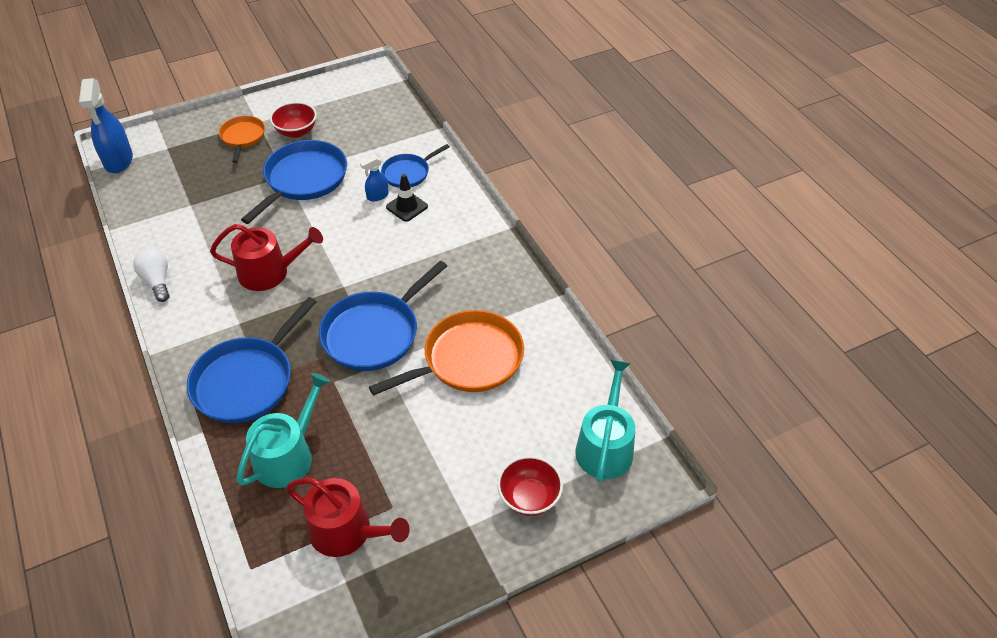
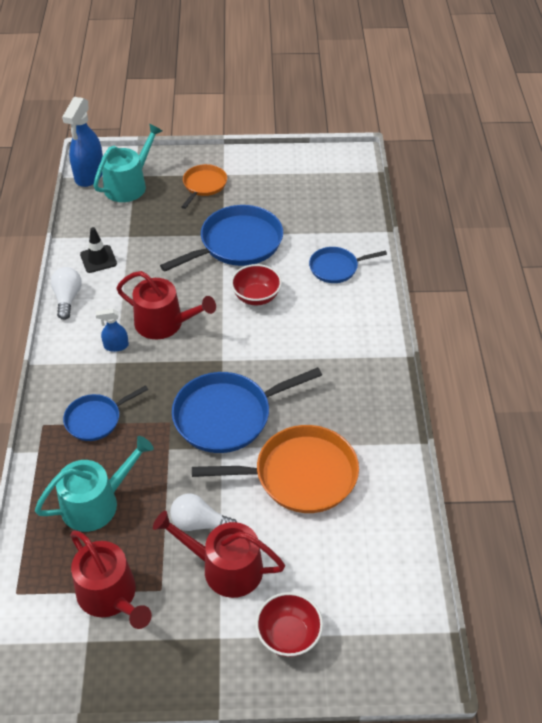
camera: 25 degrees right, 0 degrees up
(247, 381) = (96, 419): blue pan -> blue pan, size x0.57
(296, 131) = (253, 194): red bowl -> red bowl (256, 297)
(377, 196) = (296, 281): blue spray bottle -> blue spray bottle (116, 346)
(398, 435) = (199, 523): none -> white light bulb
(407, 207) = (318, 301): black traffic cone -> black traffic cone (98, 259)
(442, 464) = (225, 568): none -> red watering can
(605, 446) = (388, 615): turquoise watering can -> turquoise watering can (129, 185)

